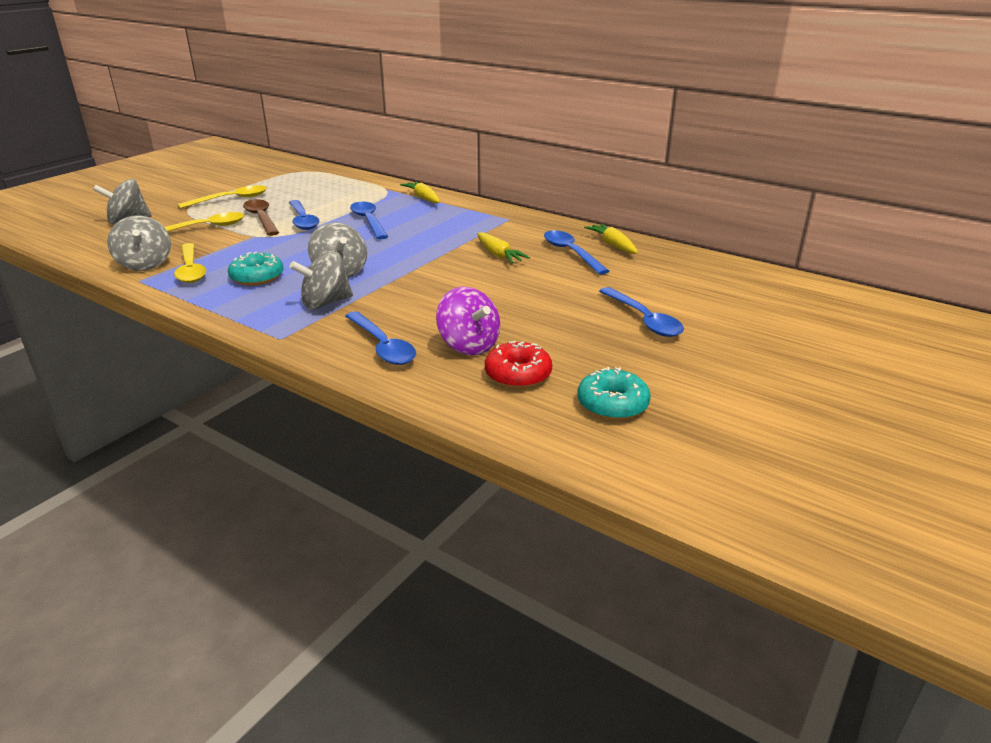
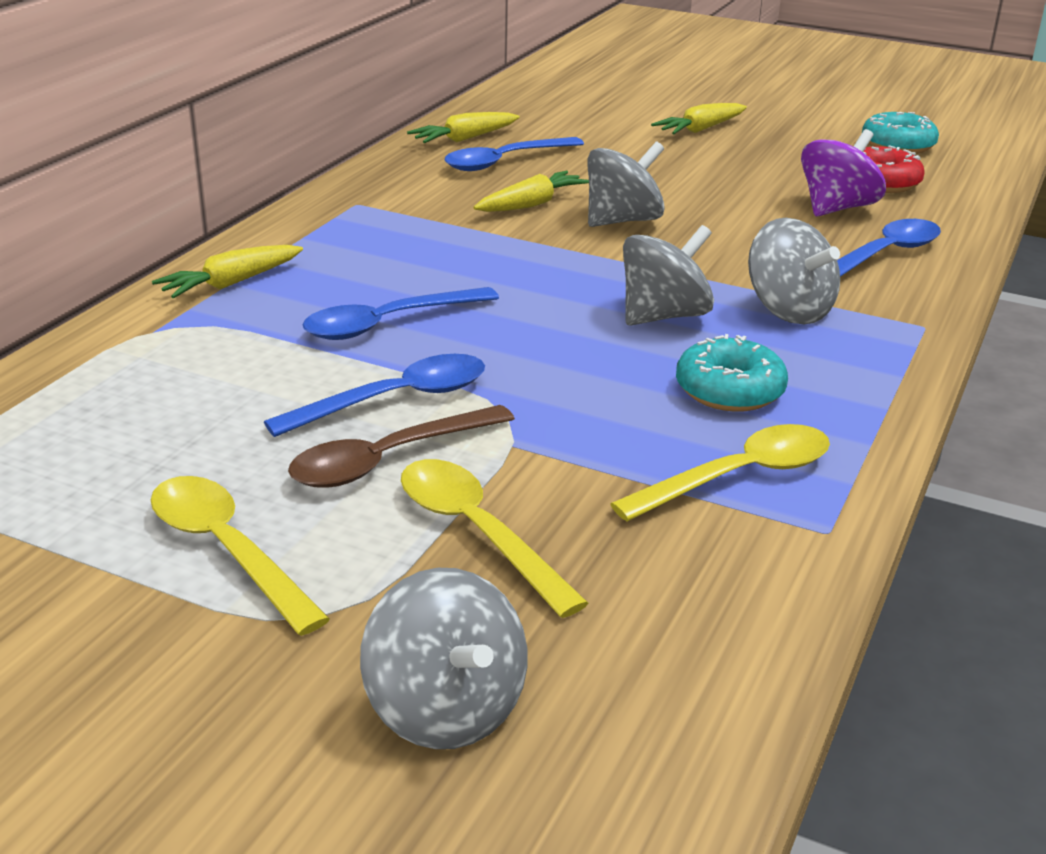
camera: 100 degrees left, 0 degrees up
(145, 264) = (743, 552): grey spinning top -> grey spinning top (622, 221)
(644, 320) = (700, 129): blue spoon -> yellow carrot

